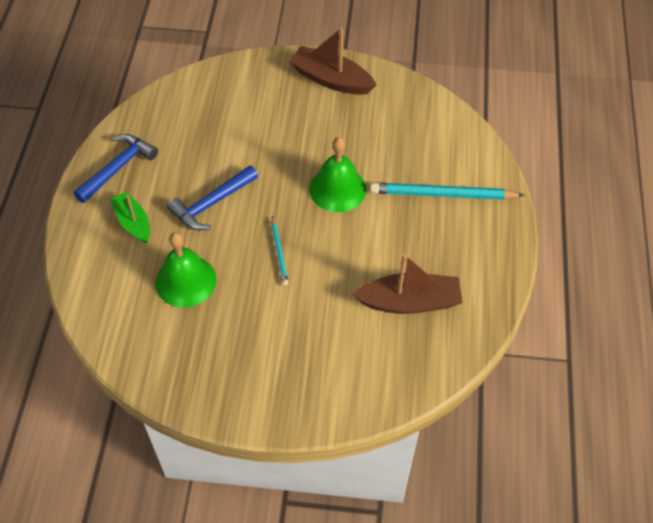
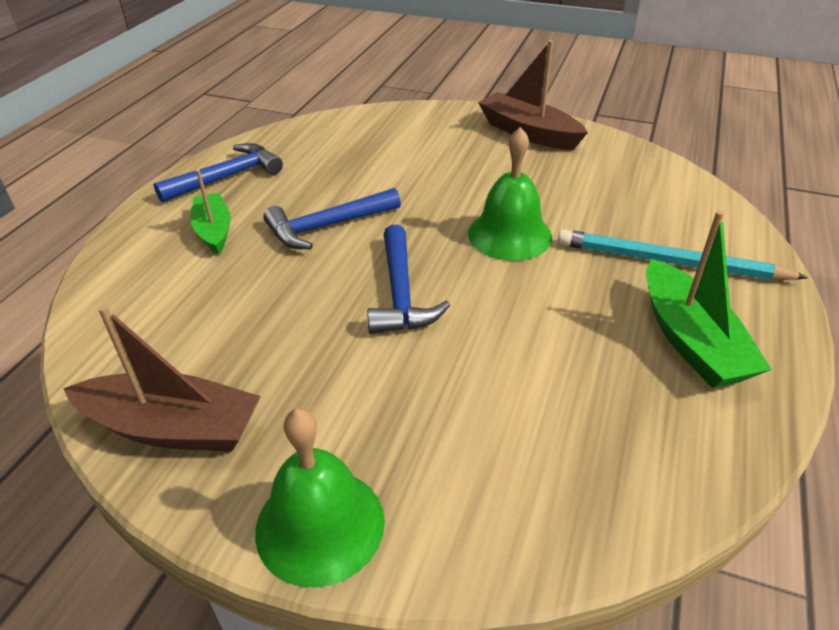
camera: 15 degrees right, 15 degrees down
(185, 281) = (248, 305): green bell -> green bell (320, 525)
(279, 252) = (401, 293): turquoise pencil -> blue hammer
(409, 302) = (597, 393): brown boat -> brown boat (172, 428)
(458, 255) = (690, 340): none -> green boat

